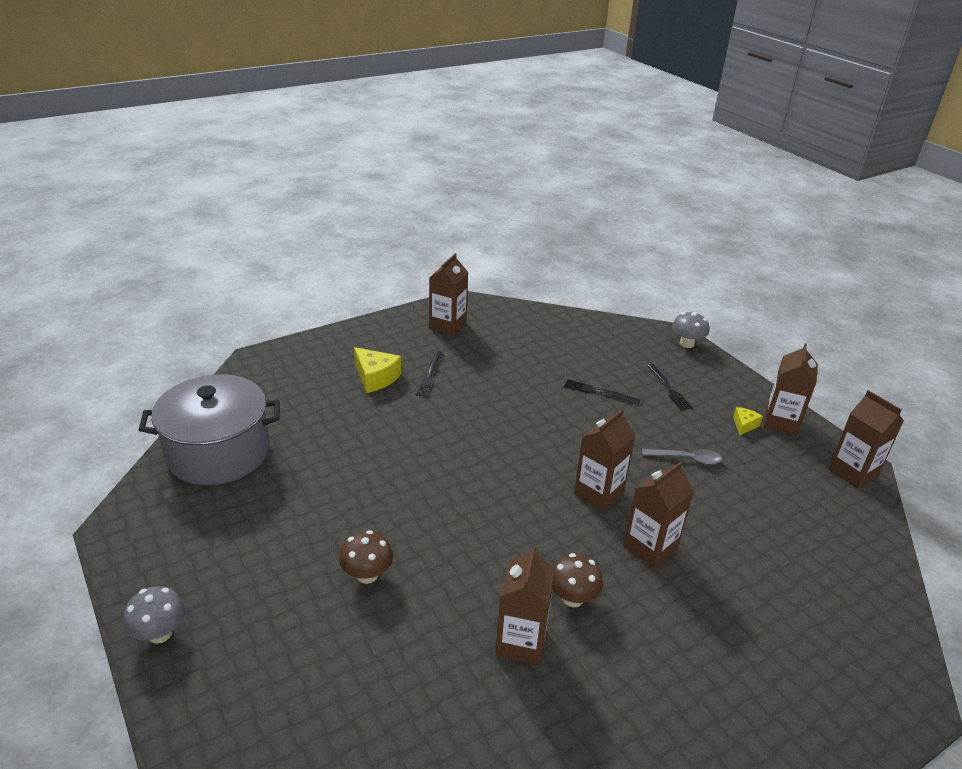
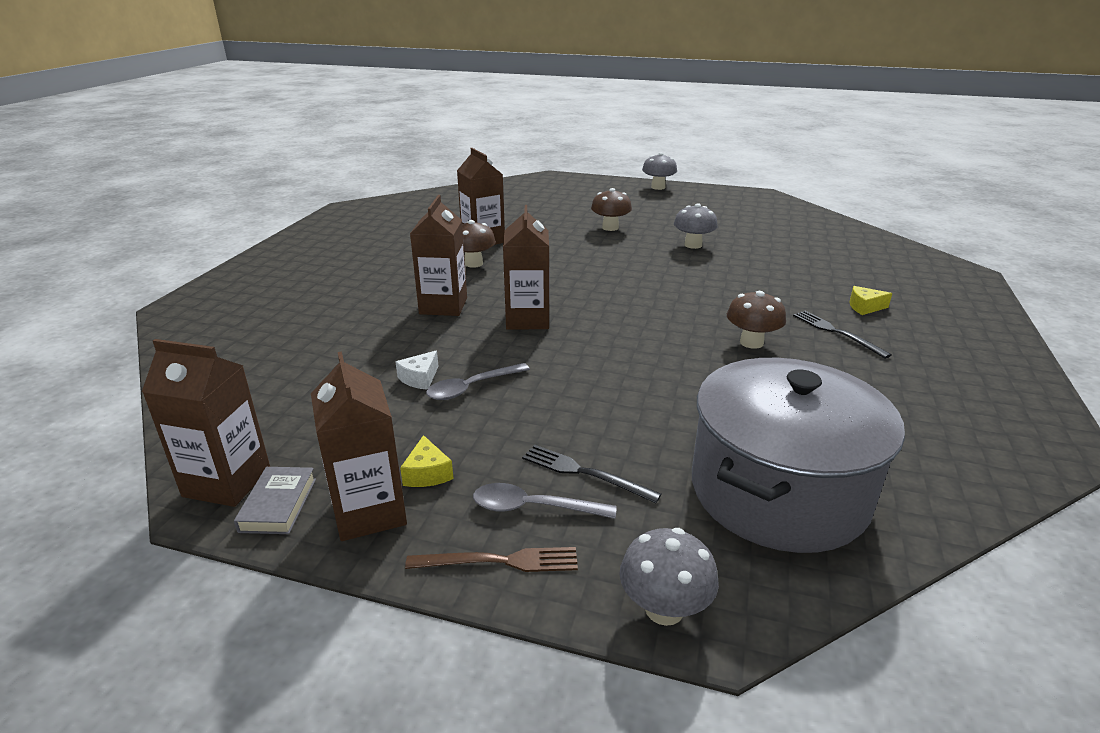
camera: 140 degrees right, 5 degrees down
(218, 452) = (811, 228): grey pot -> grey pot (778, 491)
(349, 496) = (693, 245): none -> grey mushroom
(376, 377) = (864, 307): yellow cheese -> yellow cheese, size x0.56
(447, 325) = (968, 396): brown carton -> none
(487, 397) = (751, 342): none -> brown mushroom
(598, 392) = (662, 412): black fork -> none
(705, 389) = (533, 507): none -> grey spoon
(715, 483) = (420, 378): none -> white cheese
(734, 380) = (499, 561): none -> brown fork
(825, 447) = (278, 505): none -> grey book

